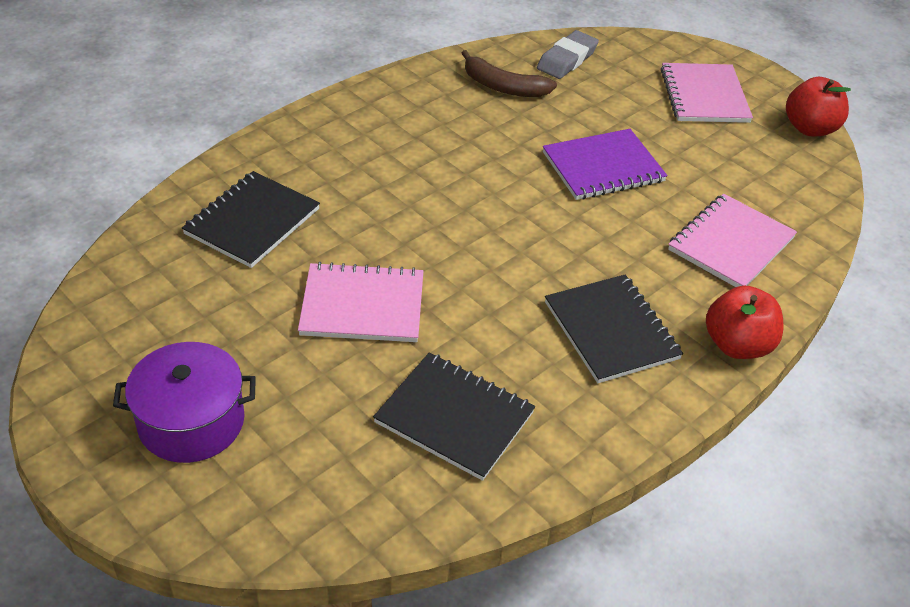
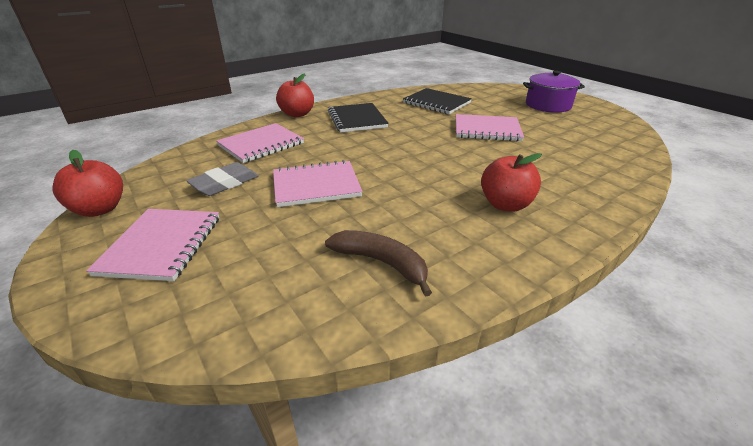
camera: 170 degrees left, 10 degrees down
(252, 221) = (575, 163): black notebook -> none
(378, 148) = (505, 204): none -> red apple
(567, 59) = (286, 302): grey eraser -> grey eraser (225, 183)
(603, 167) = (316, 185): purple notebook -> pink notebook

